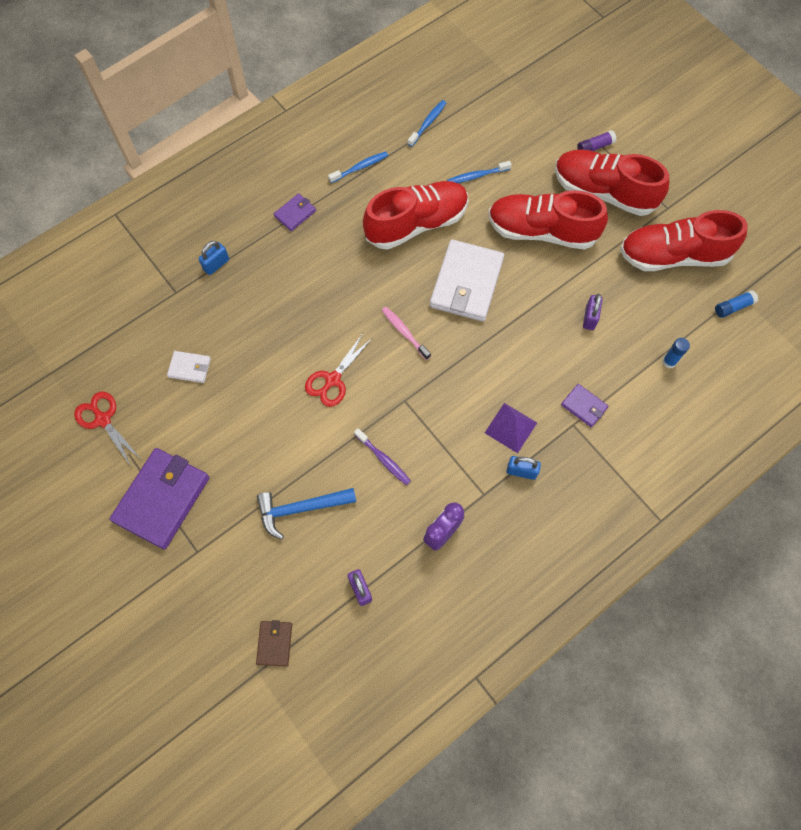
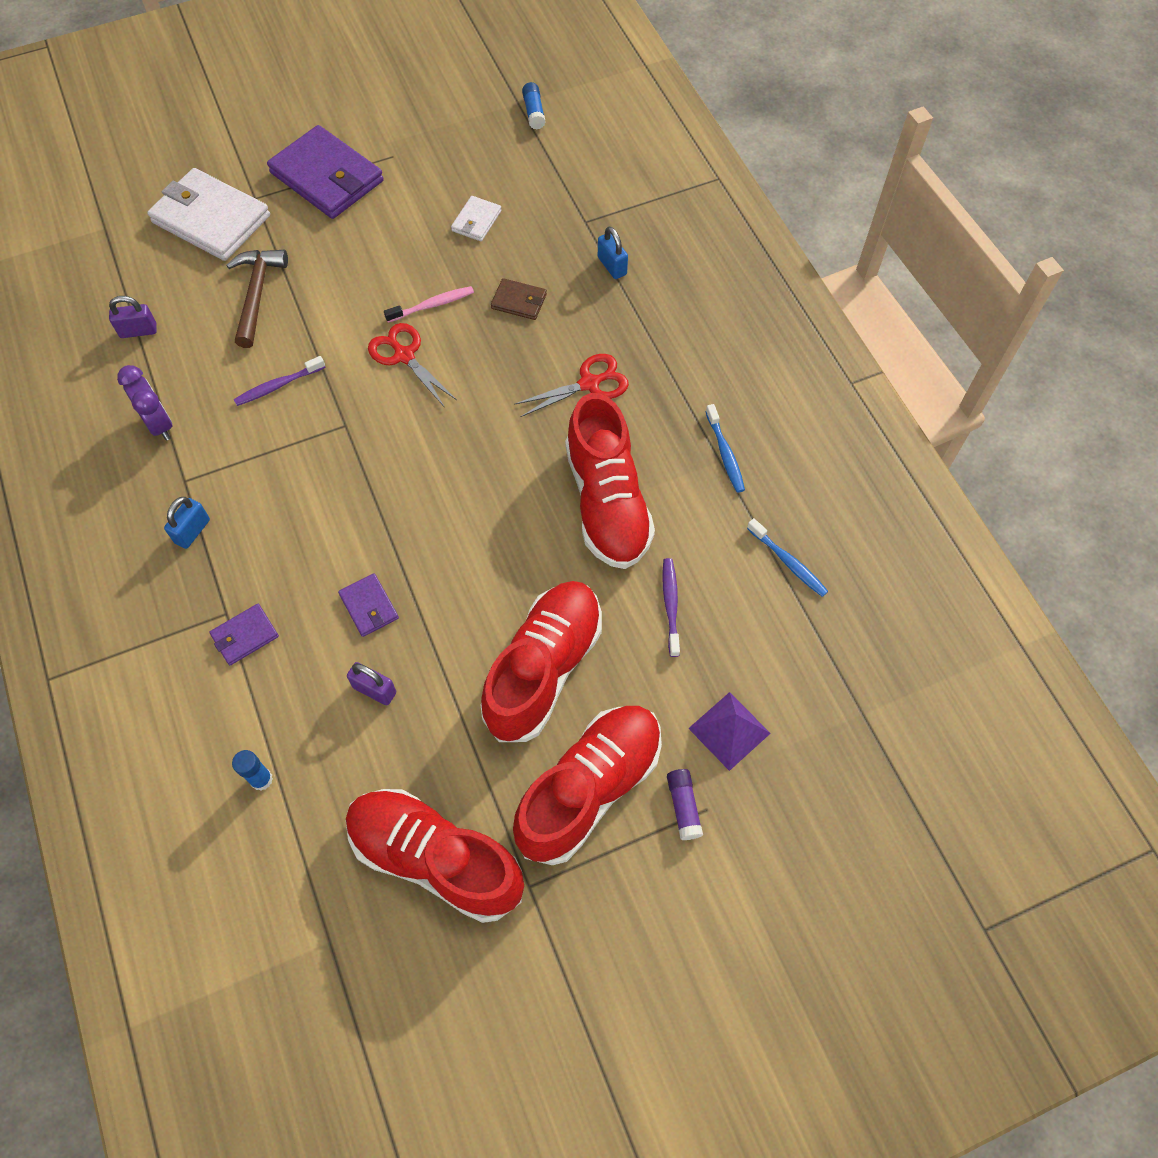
camera: 105 degrees right, 5 degrees down
(103, 419) = (442, 139): red scissors -> red scissors (589, 383)
(274, 643) = (124, 246): brown wallet -> brown wallet (519, 301)
(295, 213) = (666, 362): purple wallet -> purple wallet (369, 606)
(301, 509) = (257, 294): blue hammer -> brown hammer
(404, 332) = (440, 447): pink toothbrush -> pink toothbrush (432, 305)
(466, 283) = (489, 541): white wallet -> white wallet (211, 219)
(477, 176) = (670, 605): blue toothbrush -> purple toothbrush
(510, 427) = (255, 536): purple pyramid -> purple pyramid (729, 730)
(673, 256) = (436, 858): red shoe -> red shoe turned 75 degrees counterclockwise
(733, 307) = (310, 921): blue glue stick -> blue glue stick (534, 112)

